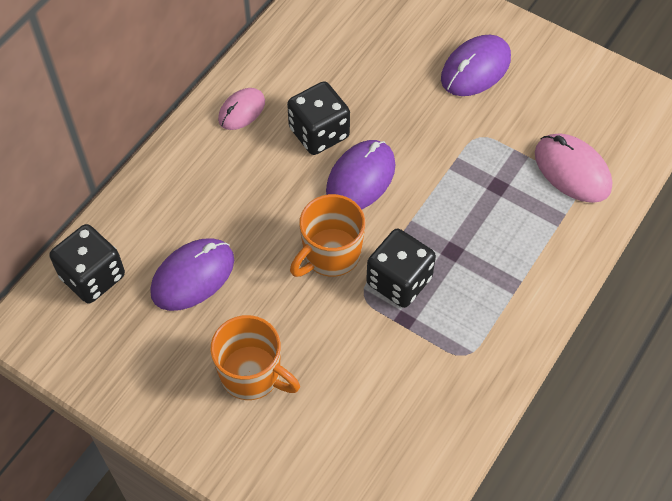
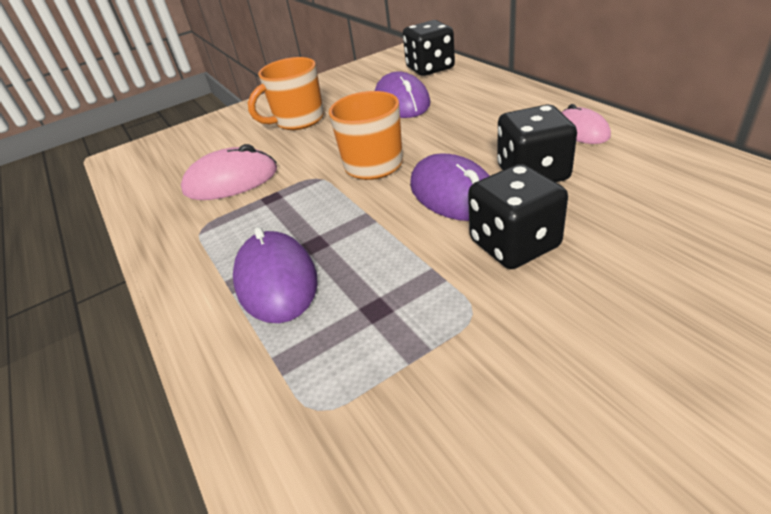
camera: 120 degrees right, 20 degrees down
(399, 281) = (312, 200): black dice -> black dice (514, 244)
(475, 68) = (626, 347): purple mouse -> purple mouse (276, 280)
(572, 170) = (349, 416): pink mouse -> pink mouse (231, 181)

